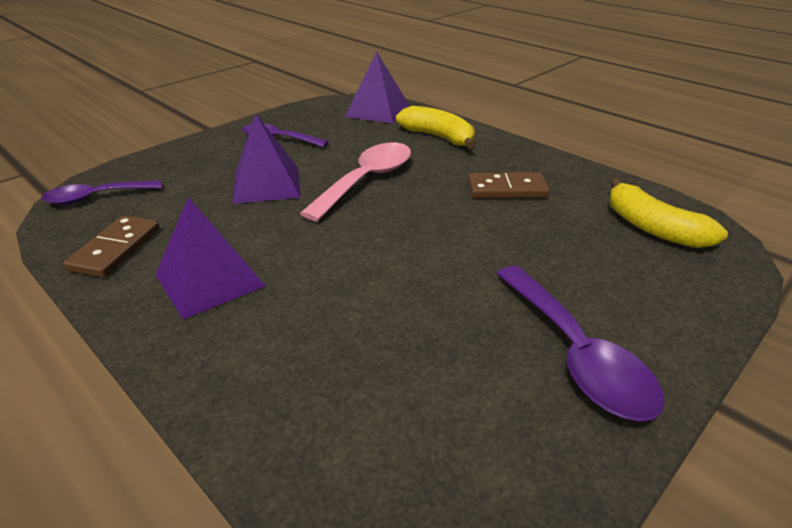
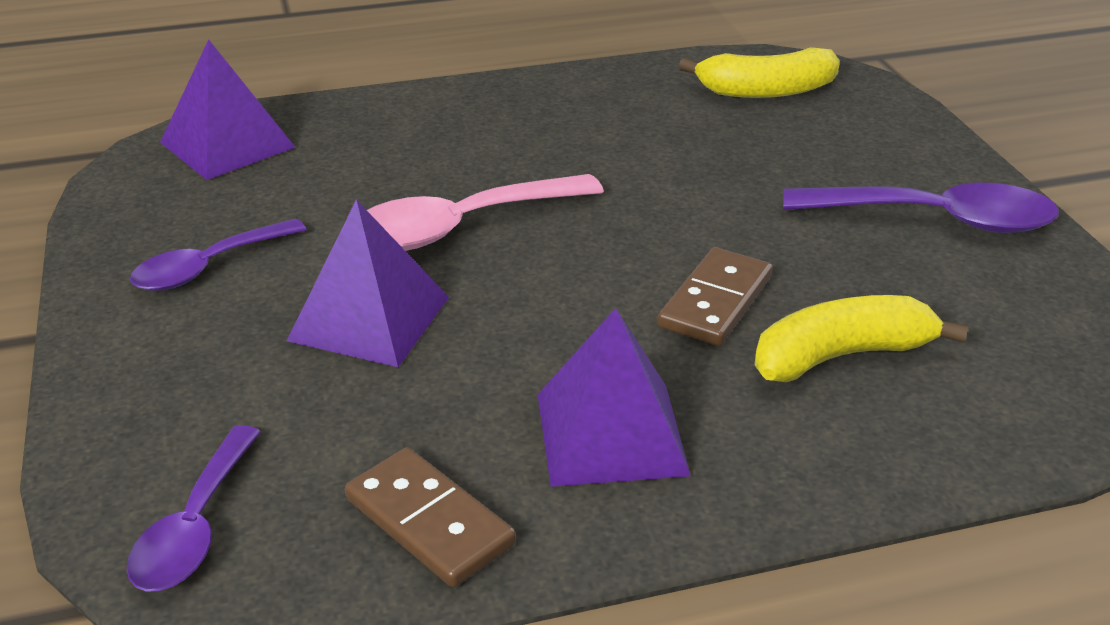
camera: 60 degrees left, 0 degrees up
(367, 180) = (461, 226): pink spoon -> pink spoon turned 90 degrees counterclockwise
(438, 137) = (395, 128): yellow banana -> yellow banana (841, 356)
(507, 189) = (599, 136): brown domino -> brown domino (715, 301)

